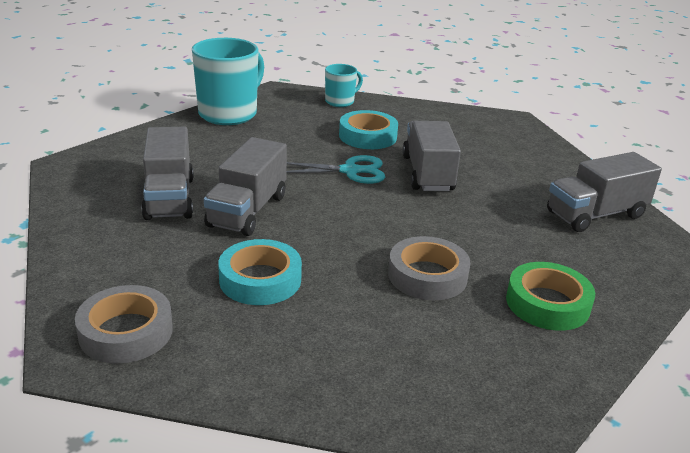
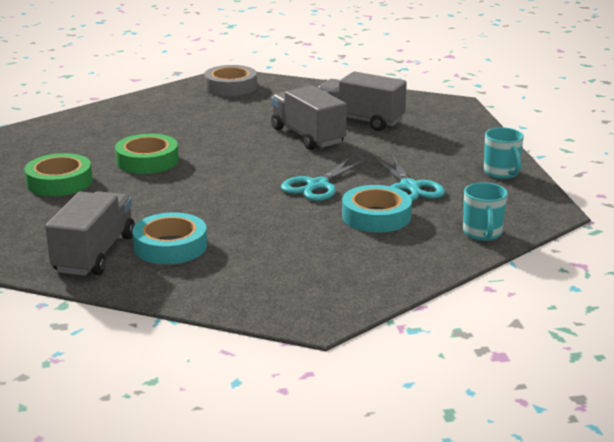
camera: 130 degrees right, 5 degrees down
(229, 114) = (501, 173): turquoise mug -> turquoise mug, size x0.53
(260, 280) = (223, 120): turquoise tape -> turquoise tape (170, 246)
(301, 137) = (409, 187): none -> turquoise scissors
(427, 174) = (267, 214): grey truck -> none
(427, 276) = (147, 161): grey tape -> green tape

